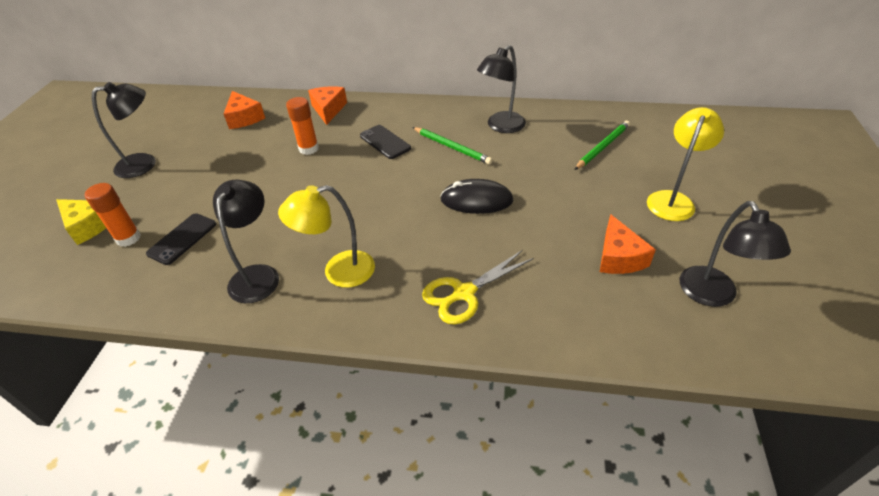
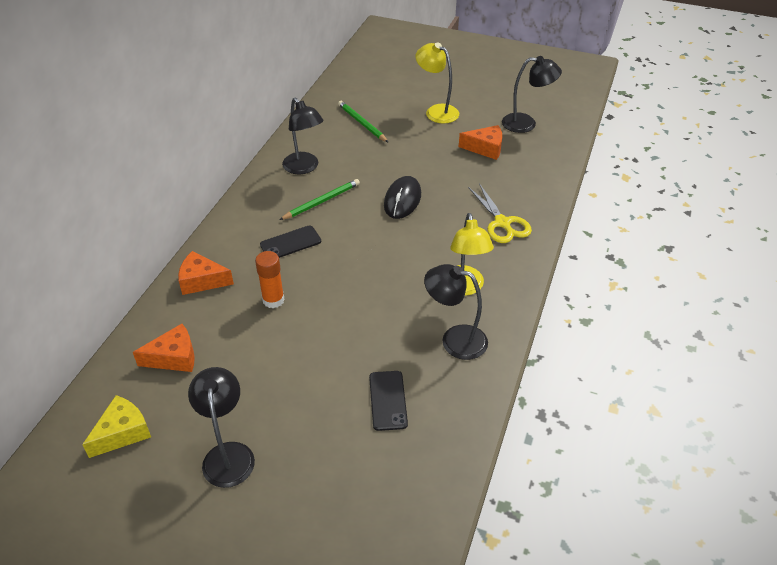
camera: 80 degrees left, 0 degrees up
(88, 226) = (335, 494): yellow cheese -> yellow cheese (123, 432)
(128, 238) = (371, 449): orange glue stick -> none
(182, 239) = (387, 400): black phone -> black phone turned 45 degrees clockwise

